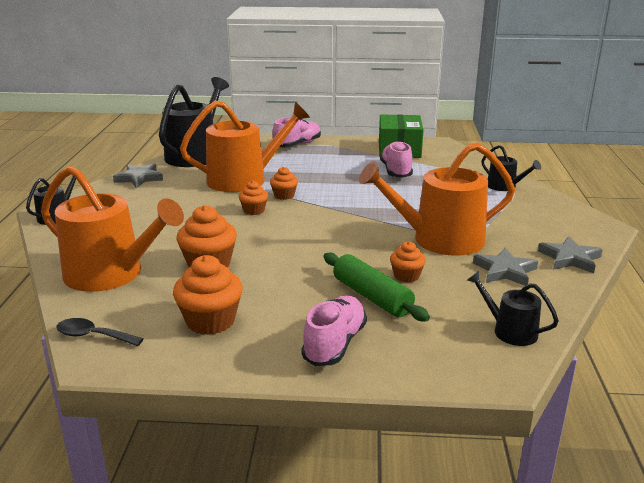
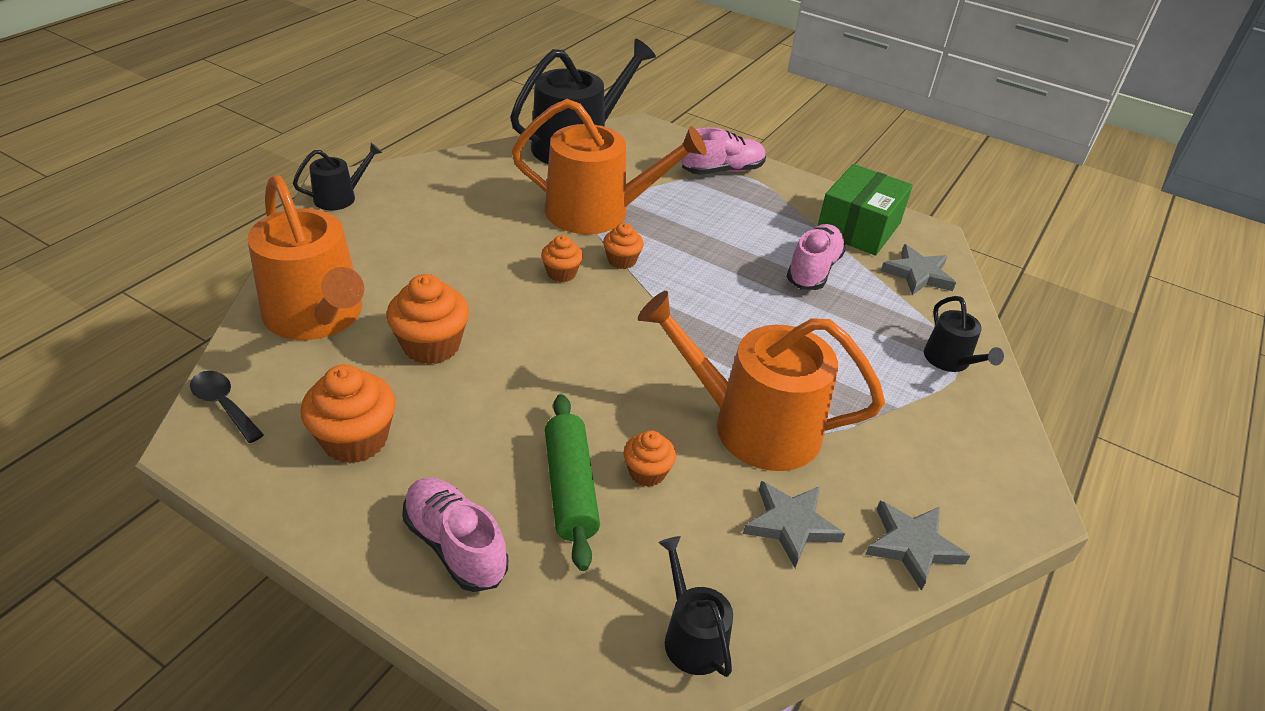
camera: 25 degrees right, 15 degrees up
(139, 178) = (477, 165): grey star -> grey star (918, 274)
(334, 344) = (455, 546): pink shoe -> pink shoe turned 90 degrees counterclockwise

